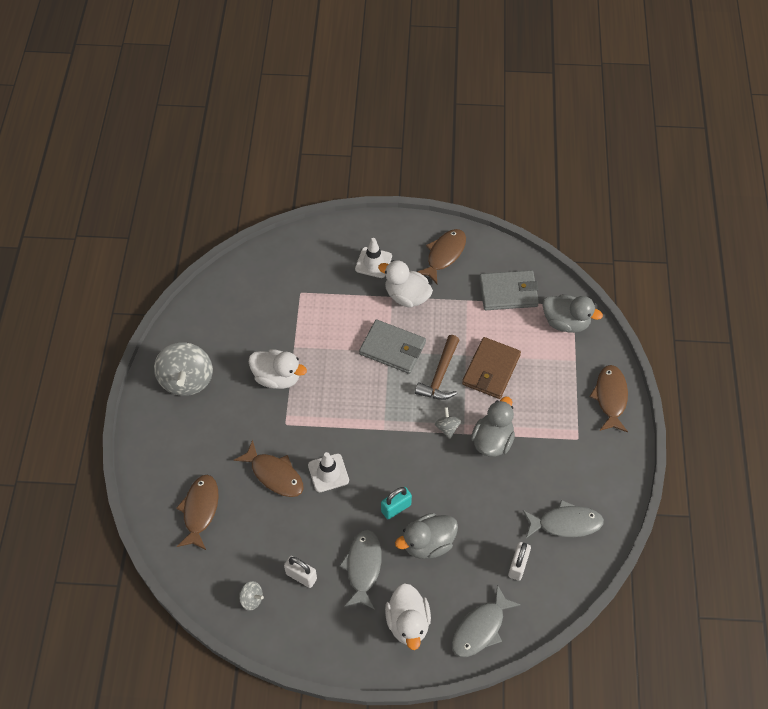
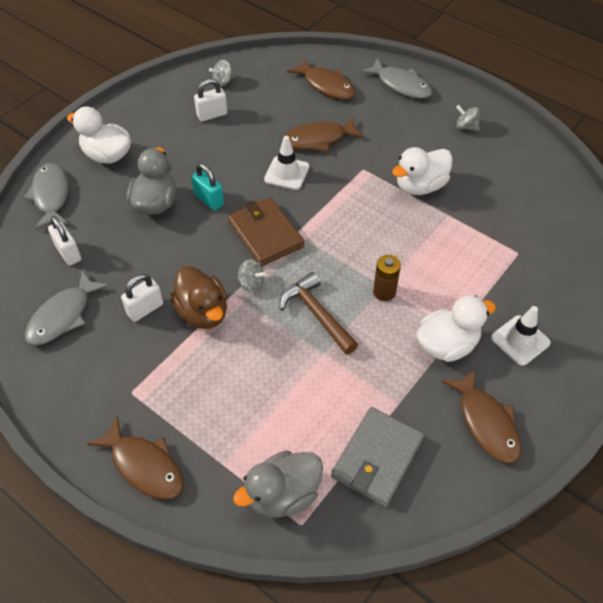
camera: 125 degrees right, 5 degrees down
(187, 380) = (466, 127): grey spinning top -> grey spinning top, size x0.45
(363, 567) = (180, 152): grey fish -> grey fish (400, 85)
(392, 348) = (384, 292): grey wallet -> brown battery
(396, 508) = (209, 200): turquoise padlock -> turquoise padlock turned 45 degrees counterclockwise
(491, 370) = (284, 365): brown wallet -> brown wallet (265, 234)
(492, 440) = (203, 312): grey duck -> brown duck
(518, 477) = (145, 309): none -> white padlock

